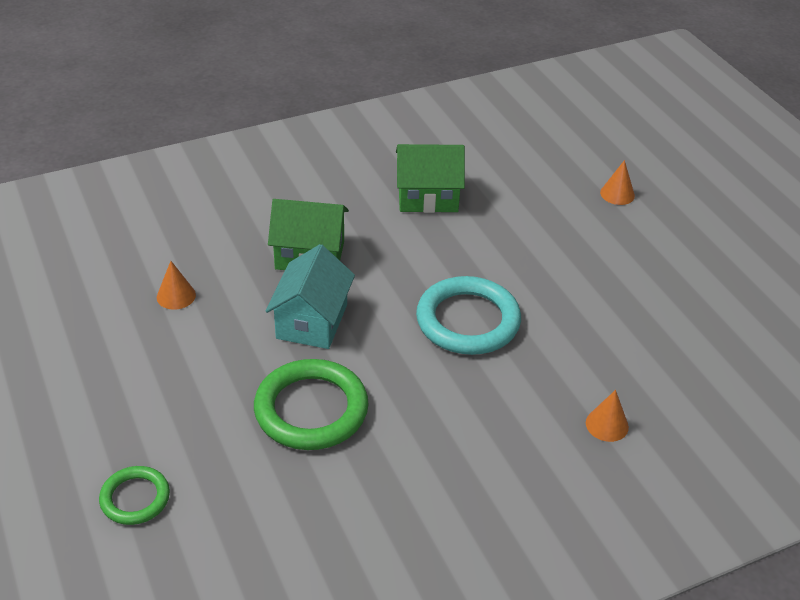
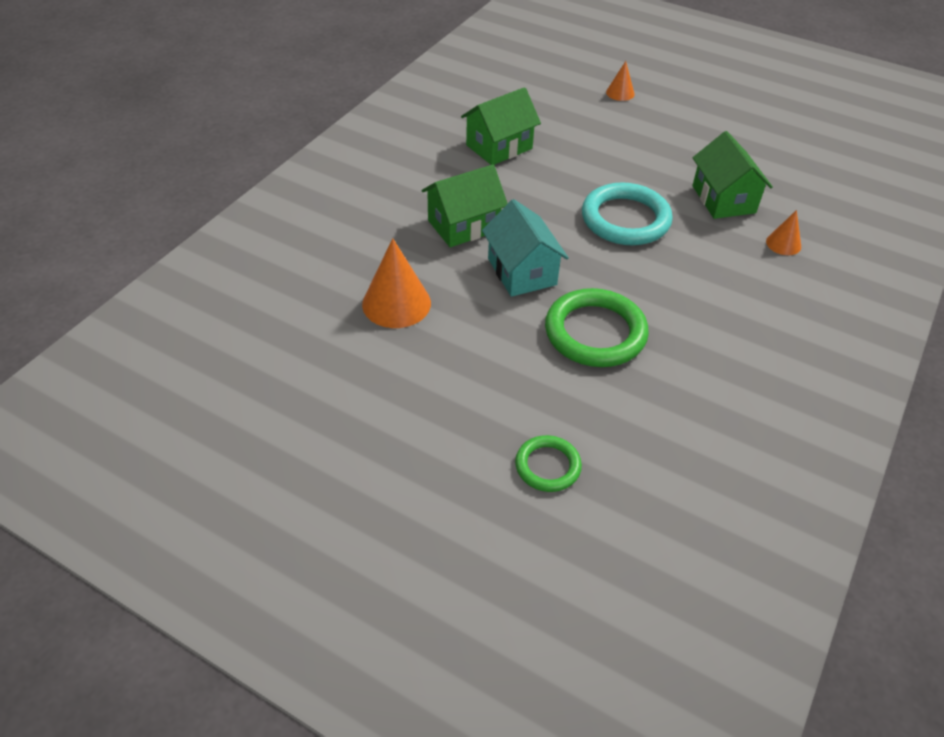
camera: 35 degrees left, 5 degrees up
(176, 296) = (396, 303): orange cone -> orange cone, size x1.83
(596, 349) = (723, 199): none -> green house

